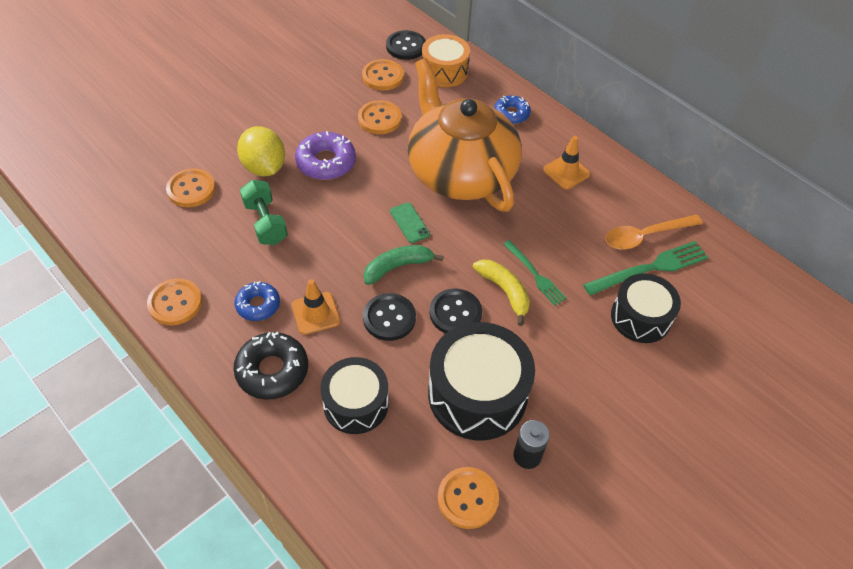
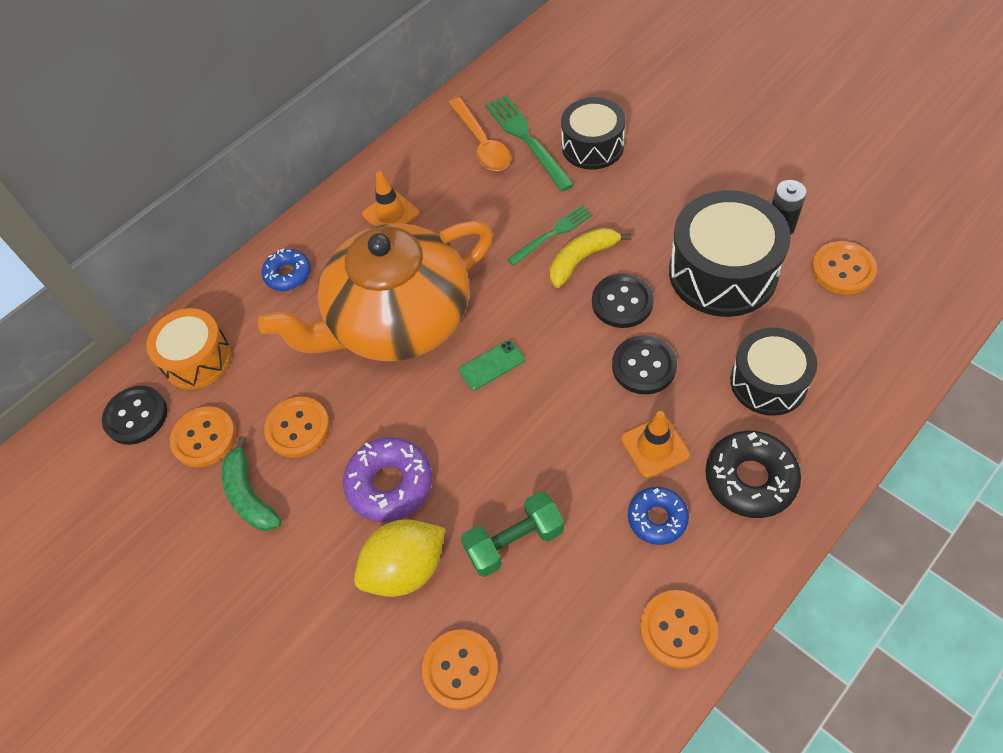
camera: 85 degrees left, 5 degrees up
(397, 267) = (565, 368): green banana -> green banana (249, 495)

